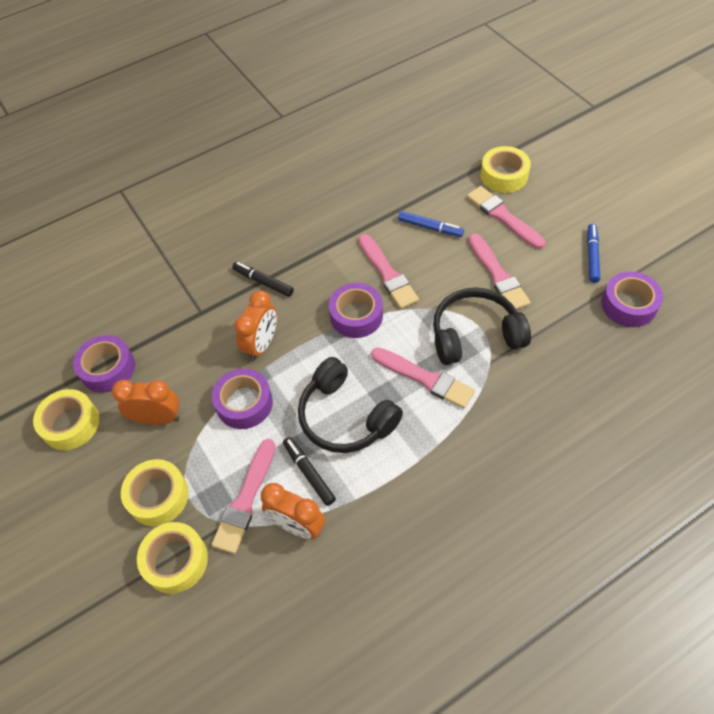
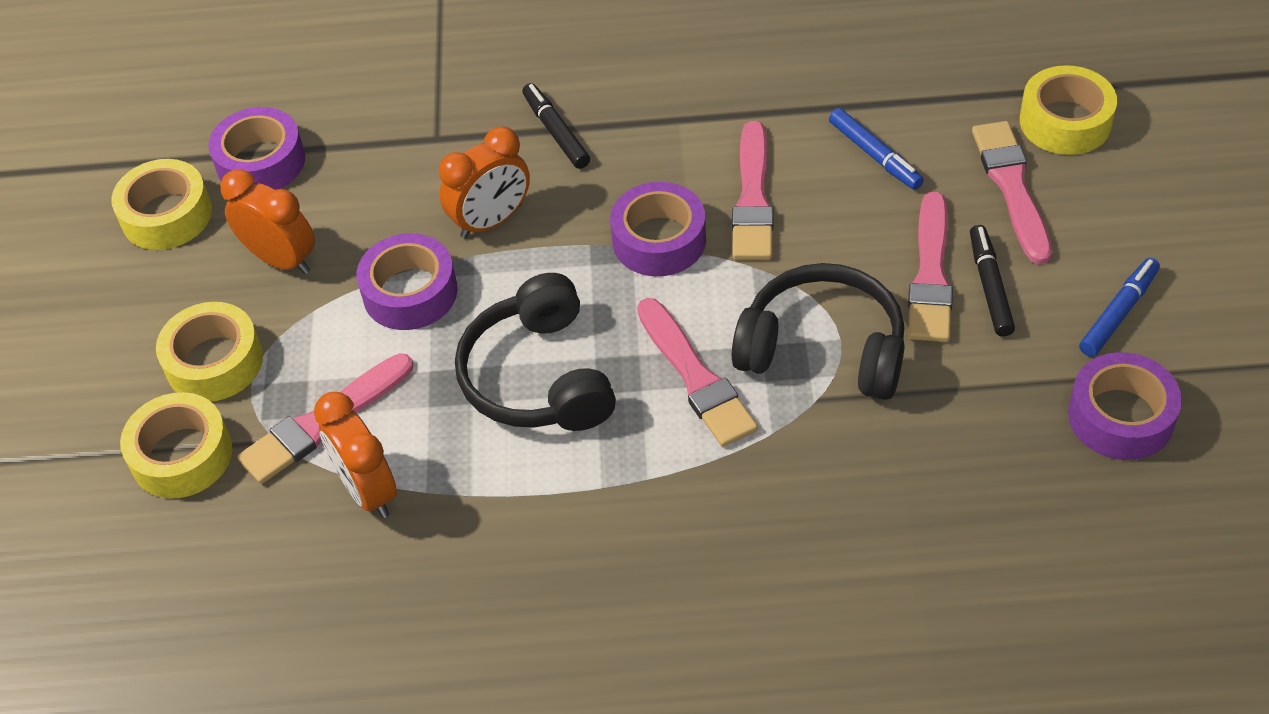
camera: 30 degrees right, 5 degrees down
(309, 473) = (432, 428): black marker -> black marker (990, 286)

